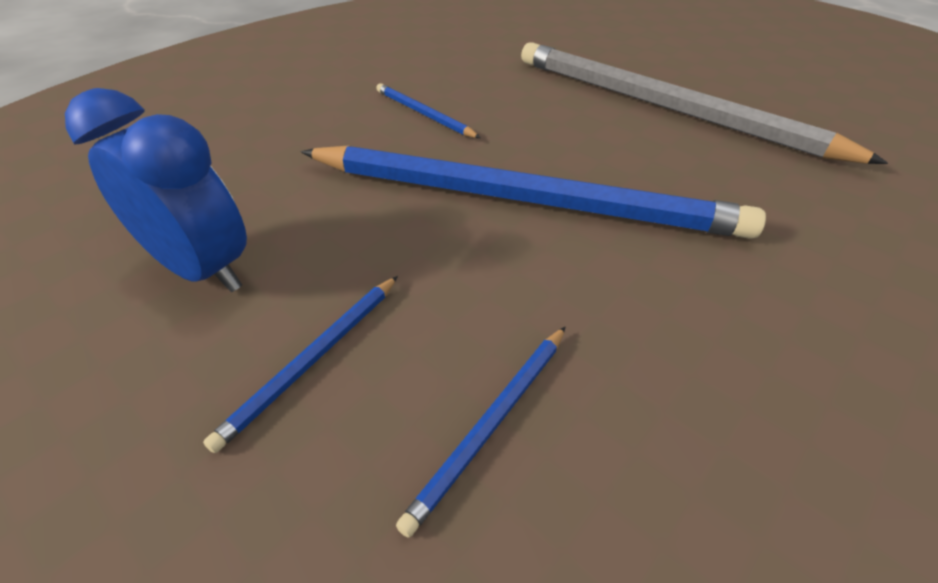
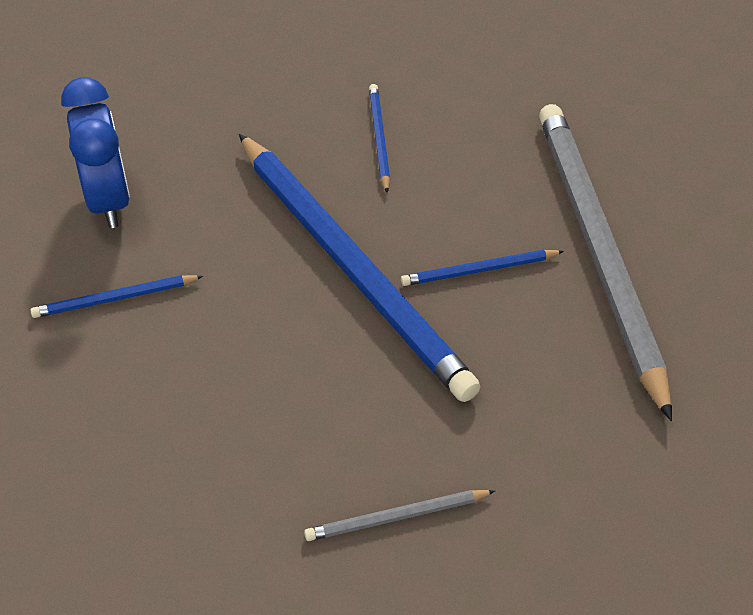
camera: 40 degrees right, 5 degrees up
(491, 423) = (162, 392): blue pencil -> blue pencil (479, 270)
(873, 372) = (396, 517): none -> grey pencil

